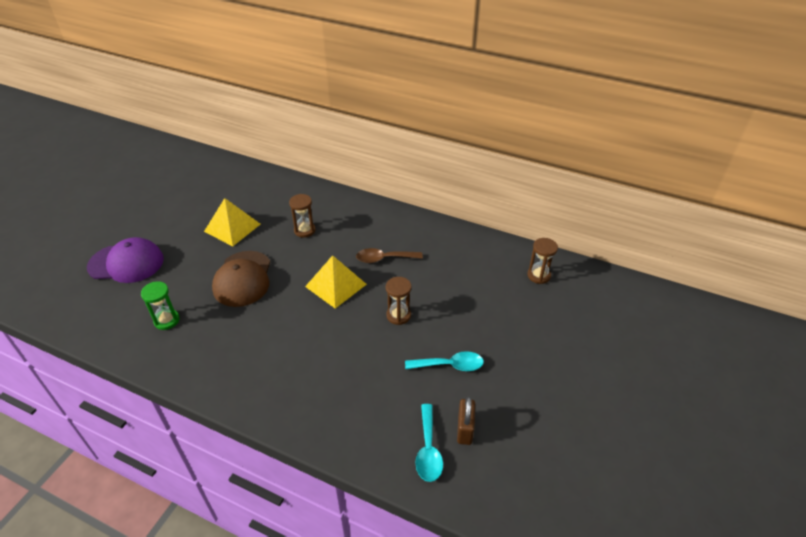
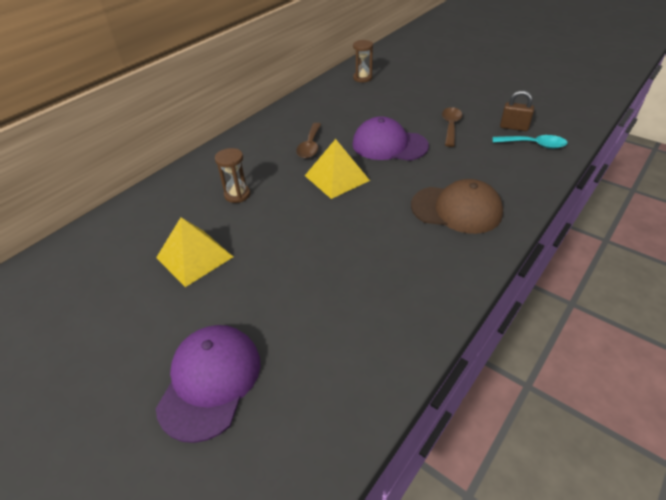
camera: 75 degrees left, 0 degrees up
(167, 320) = (352, 320): green hourglass -> none
(243, 279) = (300, 247): brown cap -> brown cap (456, 209)
(398, 315) = (389, 145): brown hourglass -> purple cap
(450, 365) = (450, 126): turquoise spoon -> brown spoon

